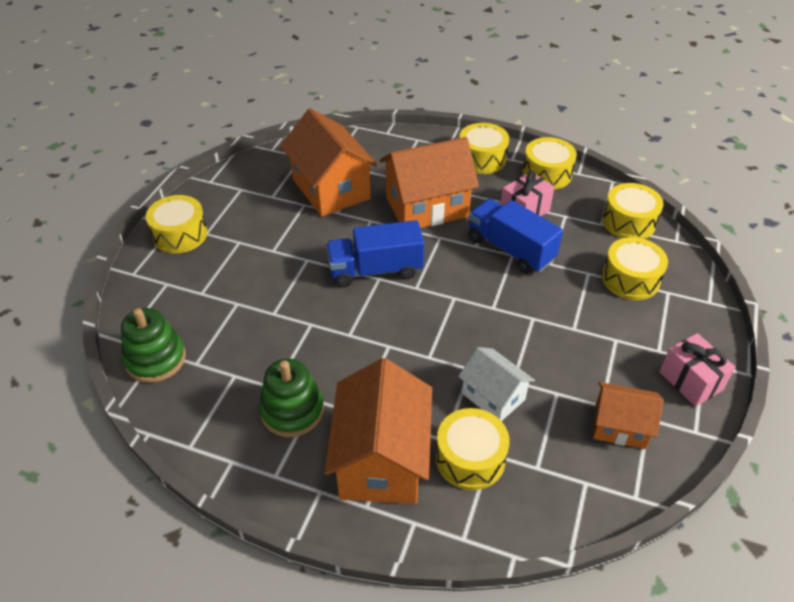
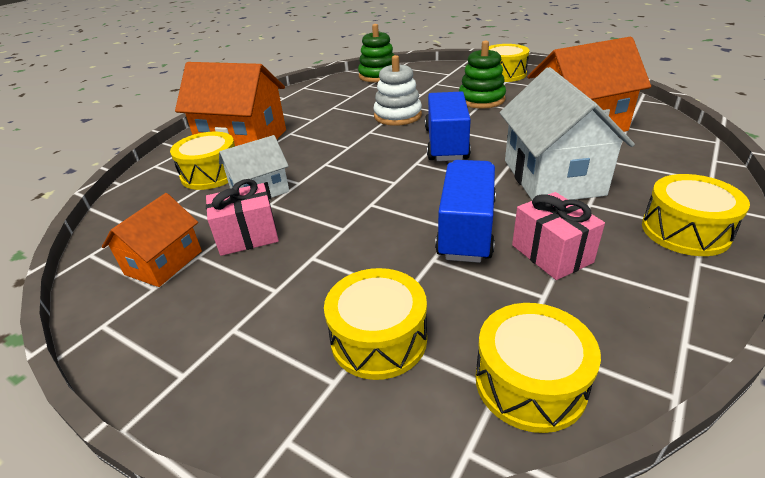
camera: 105 degrees right, 10 degrees down
(292, 411) = (308, 112): green stacking toy -> green stacking toy (481, 100)
(305, 316) = (397, 116): none -> white stacking toy
(427, 207) = (552, 177): orange house -> white house
(510, 249) = (466, 229): blue truck -> blue truck turned 45 degrees counterclockwise
(547, 174) = (666, 297): yellow drum -> none
(690, 381) = (165, 347): pink gift -> pink gift (247, 236)

